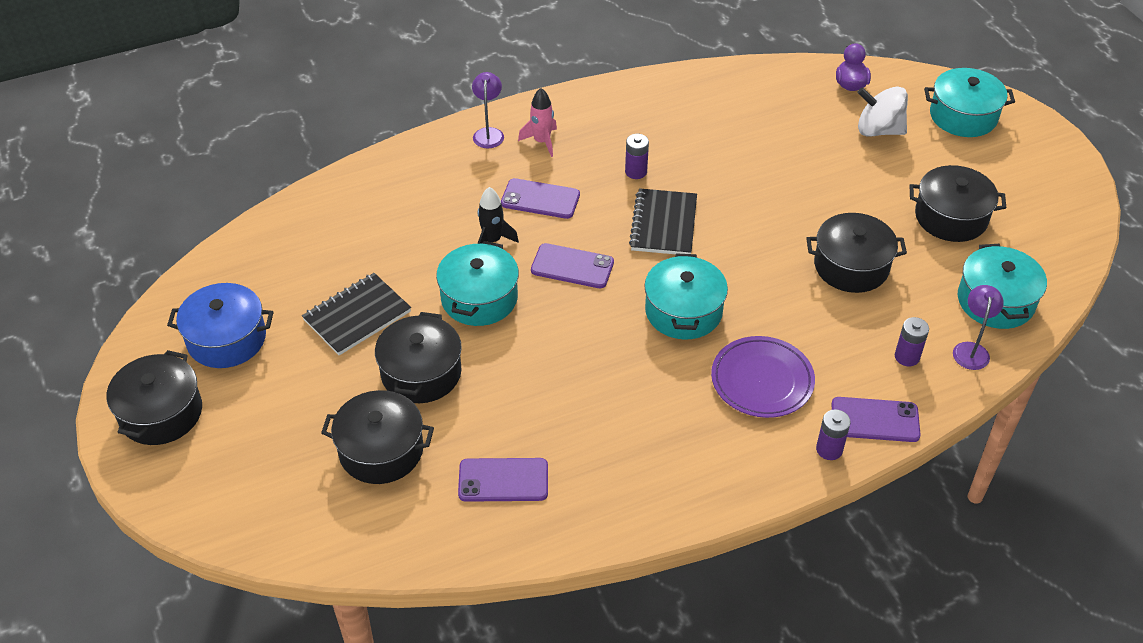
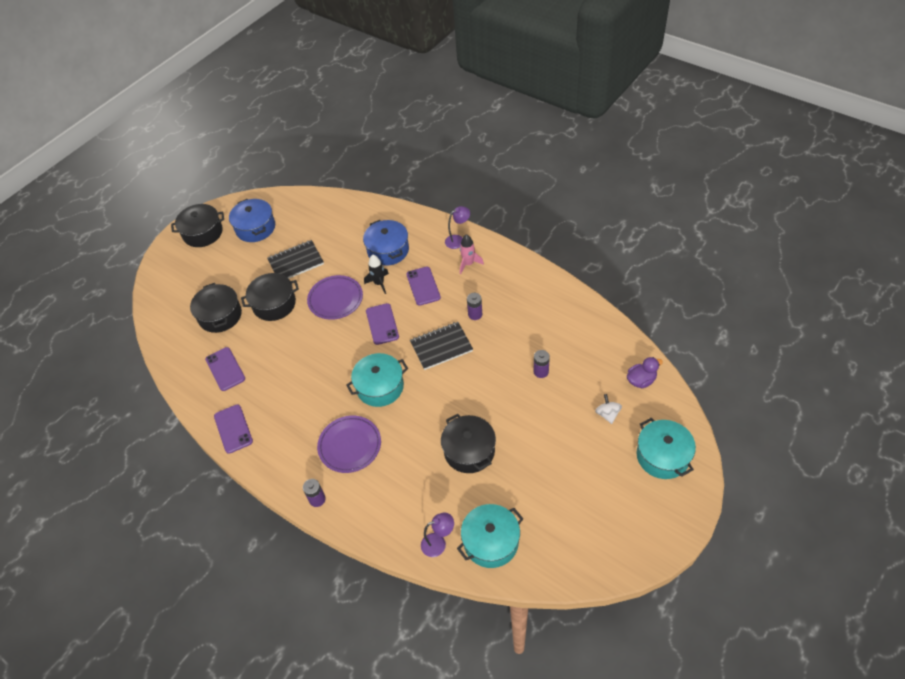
camera: 65 degrees right, 5 degrees up
(357, 316) = (296, 262): black notebook -> black notebook turned 45 degrees counterclockwise
(437, 207) = (388, 250): none -> blue pot
(479, 298) = (335, 299): turquoise pot -> purple plate
(875, 420) = (351, 513): purple phone -> purple phone (233, 429)
(878, 130) = (607, 414): white spinning top -> white spinning top, size x0.60
(907, 357) = (411, 510): purple battery -> purple battery (541, 372)
(951, 217) = (552, 487): black pot -> none

